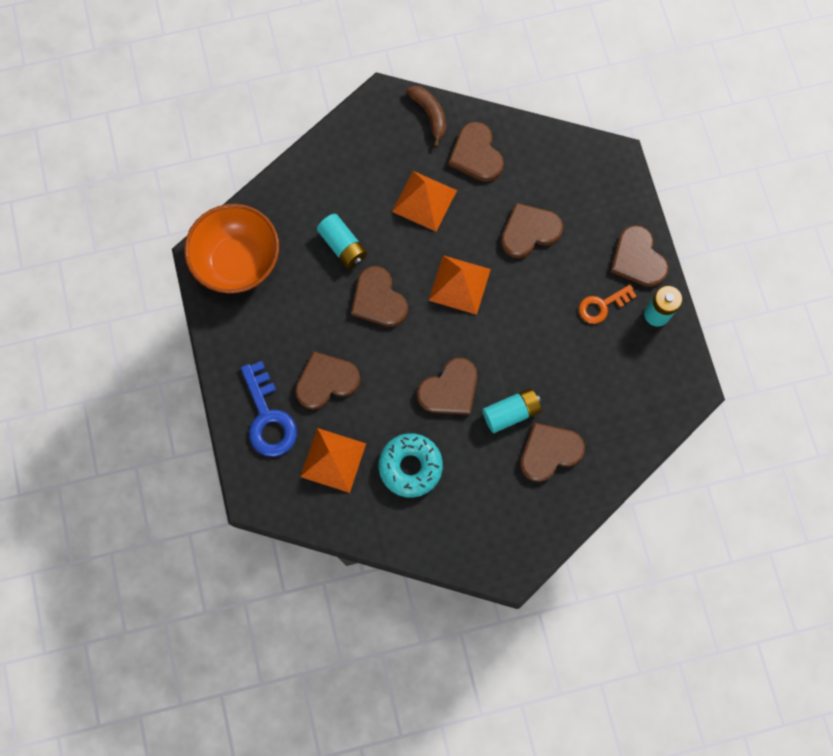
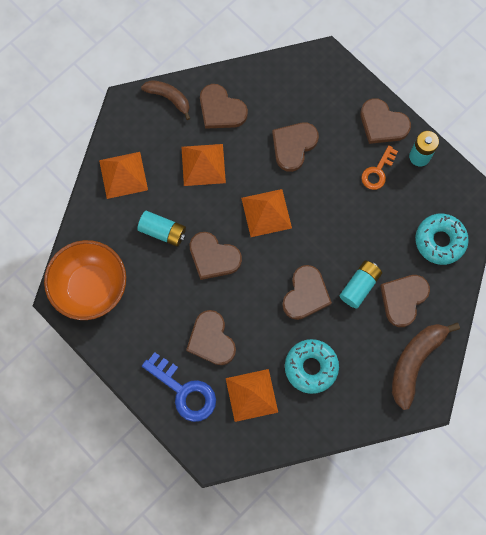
camera: 30 degrees left, 0 degrees up
(326, 381) = (211, 339): brown heart -> brown heart turned 60 degrees counterclockwise
(337, 168) = (123, 175): none -> orange pyramid
(521, 523) = (415, 362): none -> brown banana
(625, 413) = (440, 241): none -> turquoise donut

